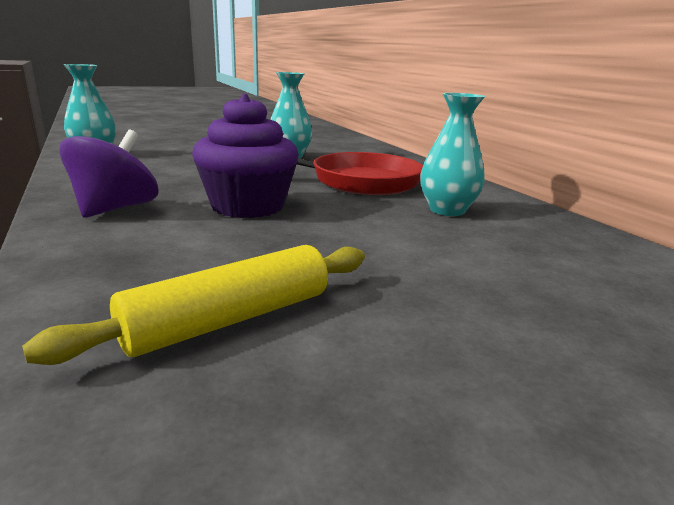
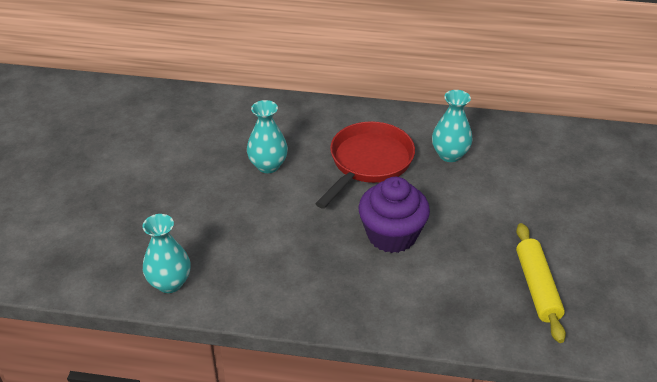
camera: 55 degrees left, 20 degrees up
(115, 209) = (361, 297): purple spinning top -> none

